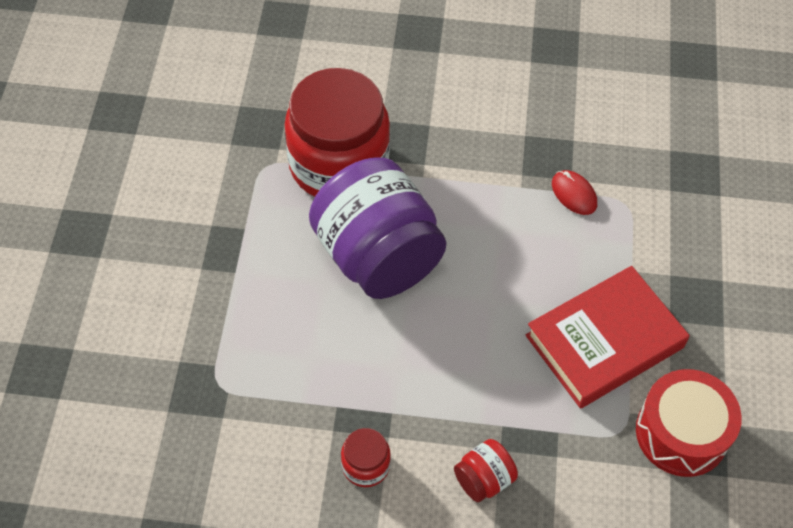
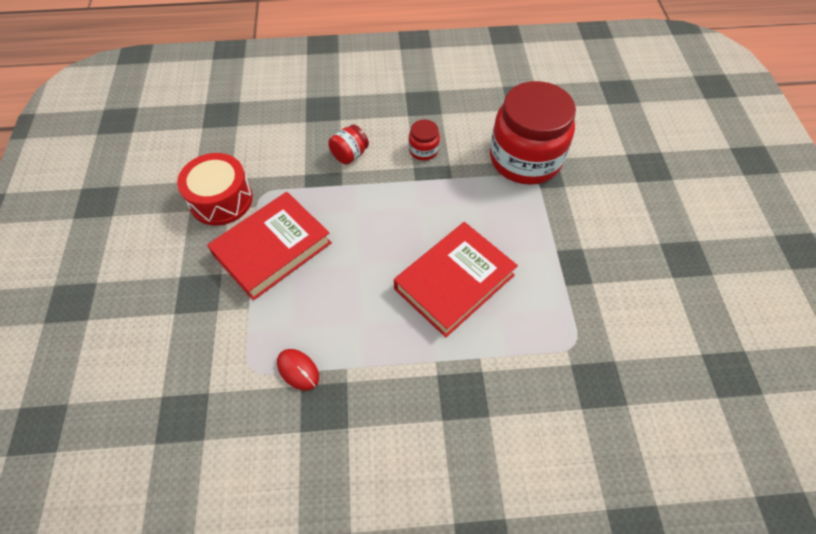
camera: 170 degrees right, 0 degrees up
(339, 164) = (512, 358): red jar -> red jar (525, 159)
(377, 256) = (454, 282): purple jar -> red book

